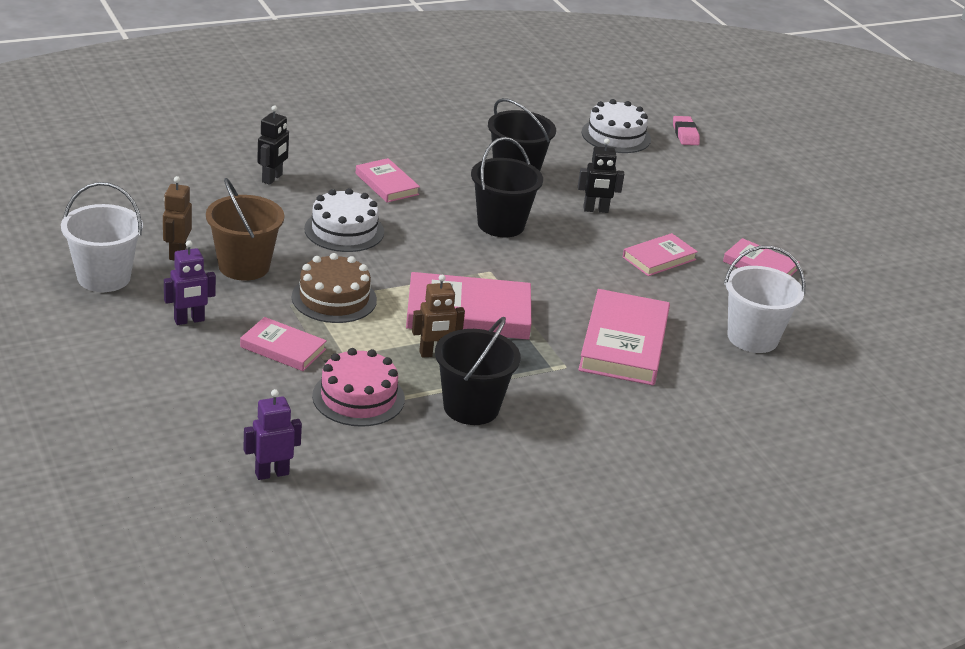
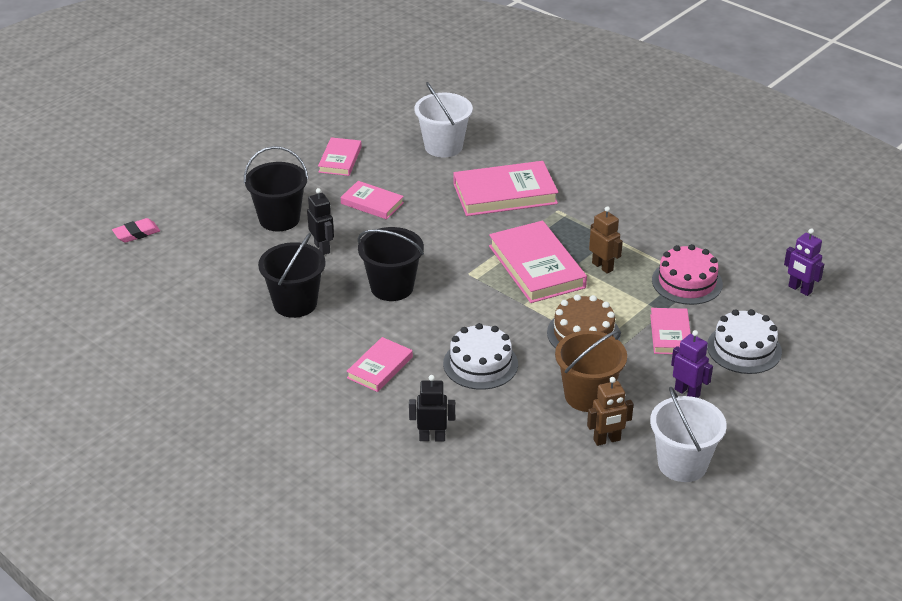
camera: 110 degrees left, 5 degrees up
(471, 407) = (645, 234): black bucket -> black bucket (279, 219)
(616, 136) = (171, 269): white cake -> white cake (744, 349)

